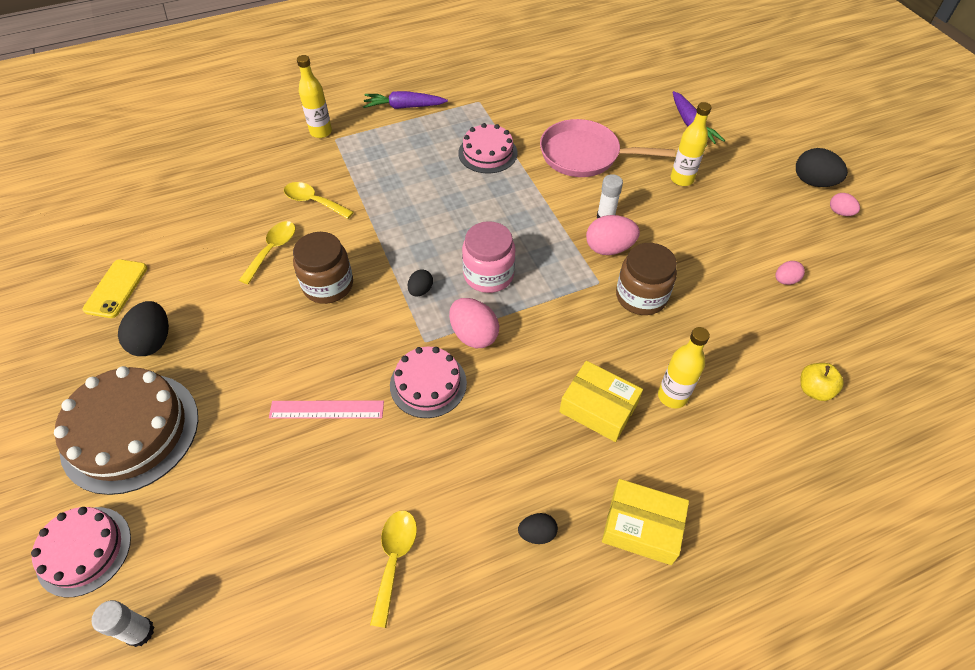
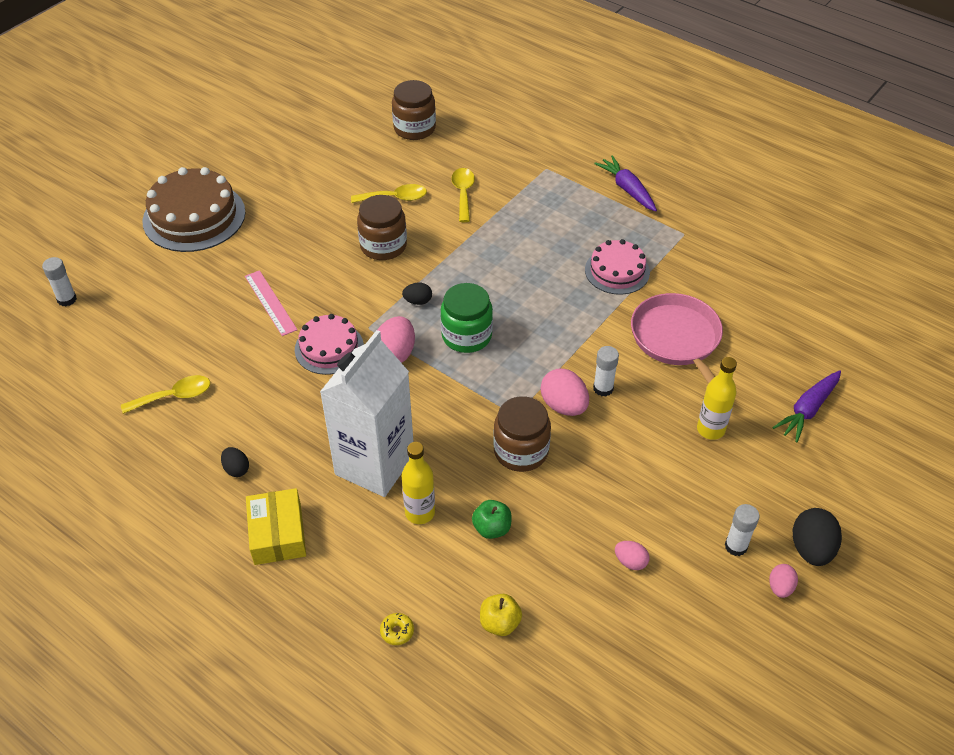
camera: 60 degrees right, 5 degrees down
(84, 550) = (104, 245): pink cake -> none
(116, 288) = (301, 142): yellow phone -> none
(153, 341) = (270, 185): black egg -> none
(194, 196) = (414, 128): none -> brown jar
(321, 132) = (547, 156): yellow bottle -> none
(488, 275) = (466, 336): pink jar -> green jar
(598, 408) = (374, 465): yellow box -> white carton
(713, 352) = (492, 528): none -> green apple
(795, 217) = (736, 546): none -> white glue stick
(797, 470) = (397, 631): none -> yellow donut

